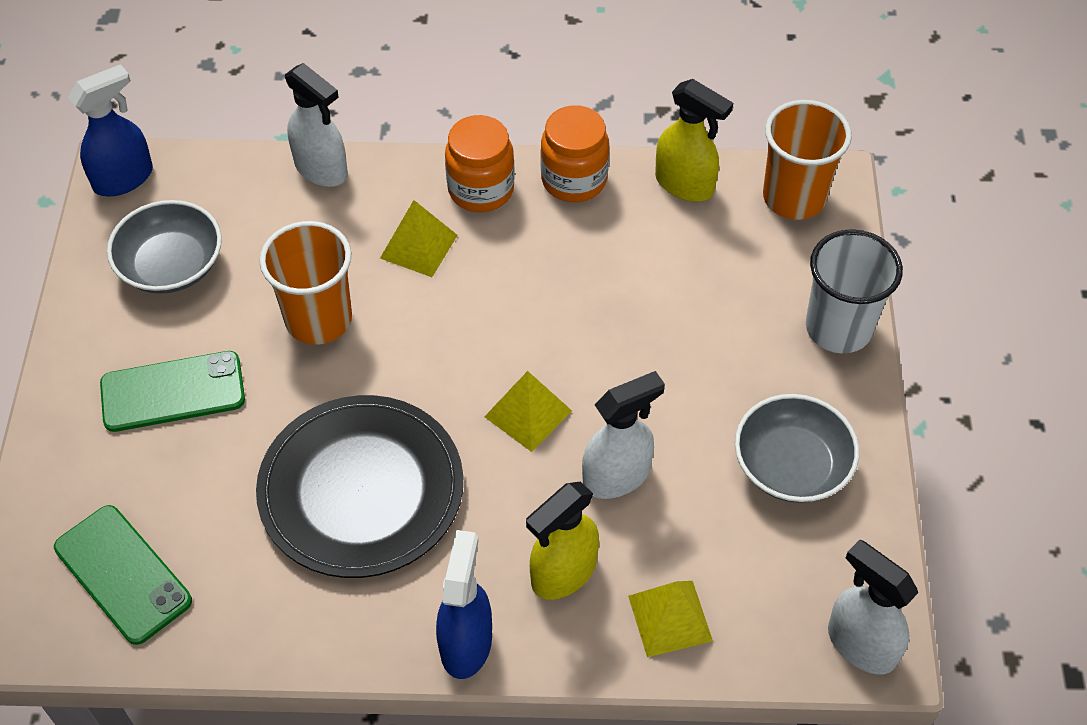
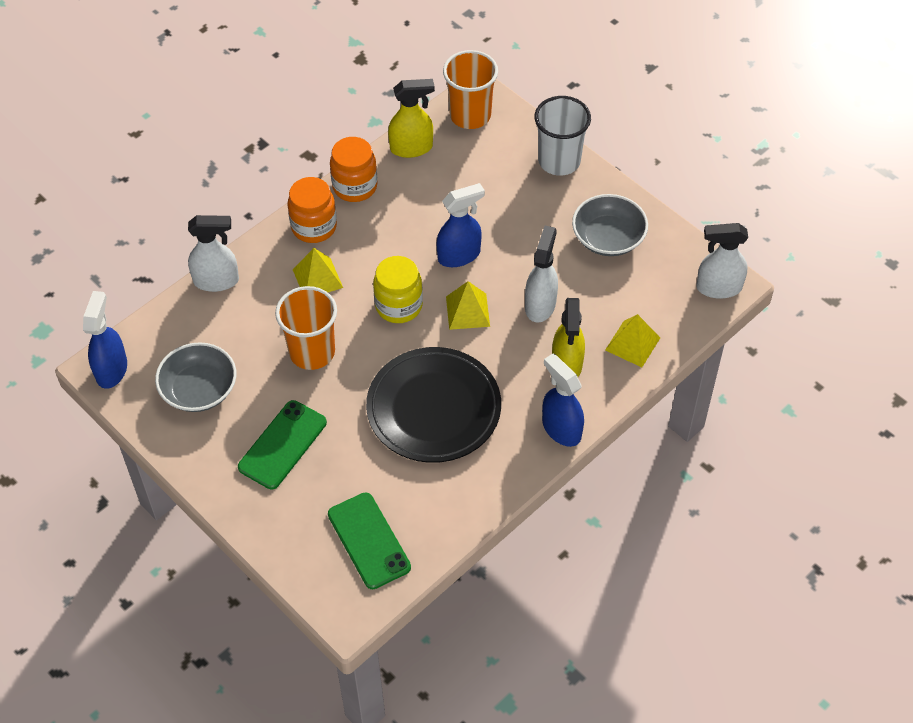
camera: 45 degrees left, 0 degrees up
(122, 574) = (368, 541): green phone -> green phone turned 60 degrees clockwise
(463, 345) = (398, 306): none -> yellow jar
(594, 343) = (459, 255): none -> blue spray bottle

